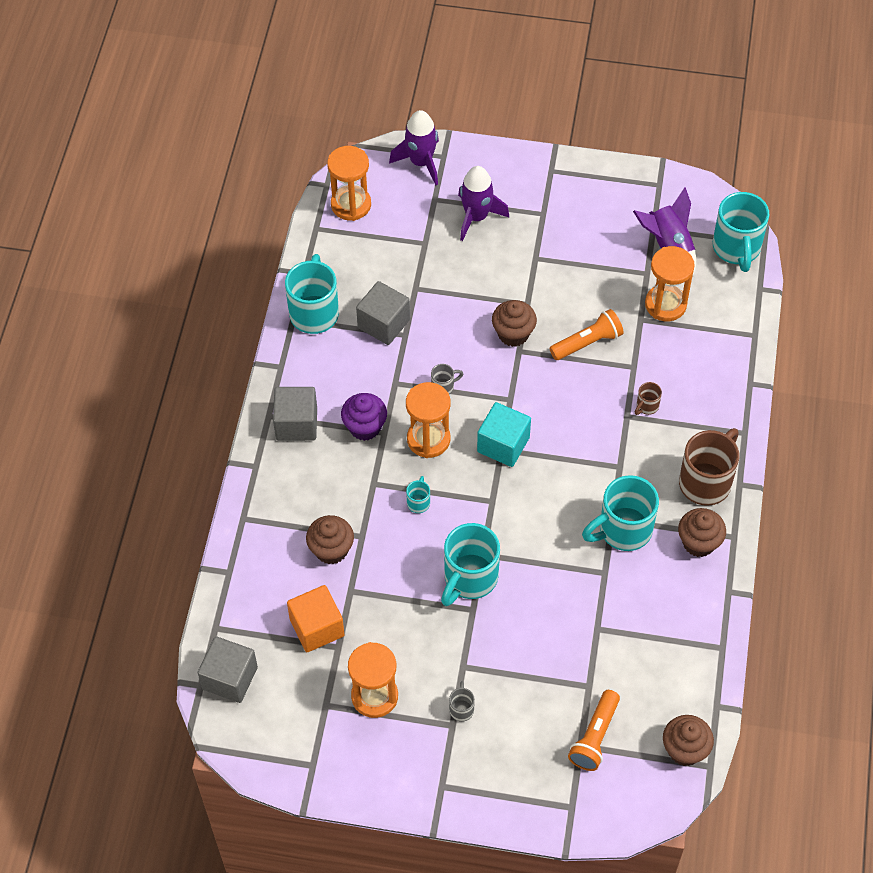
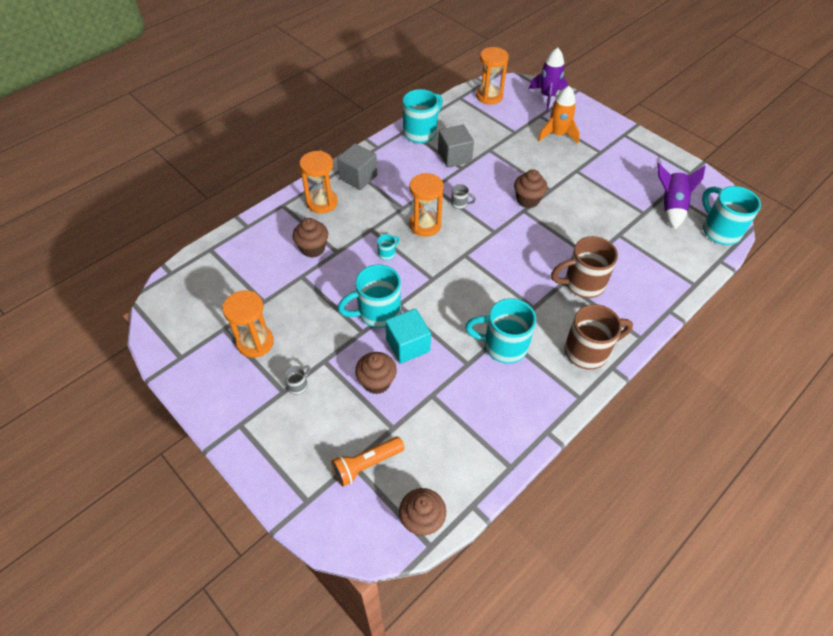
camera: 35 degrees right, 5 degrees down
(230, 678) = (189, 279): grey cube -> none
(317, 627) = (262, 283): orange cube -> none
(365, 427) = (394, 199): purple cupcake -> none
(476, 217) = (557, 134): purple rocket -> orange rocket
(503, 444) = (468, 253): turquoise cube -> turquoise cube (408, 345)
(587, 343) = (571, 229): orange flashlight -> none
(646, 406) = (582, 284): brown mug -> brown mug, size x2.26
(665, 304) = (643, 235): orange hourglass -> orange hourglass (322, 202)
(699, 543) = (551, 386): brown cupcake -> brown cupcake (376, 382)
(736, 249) = (719, 230): turquoise mug -> turquoise mug turned 120 degrees clockwise

